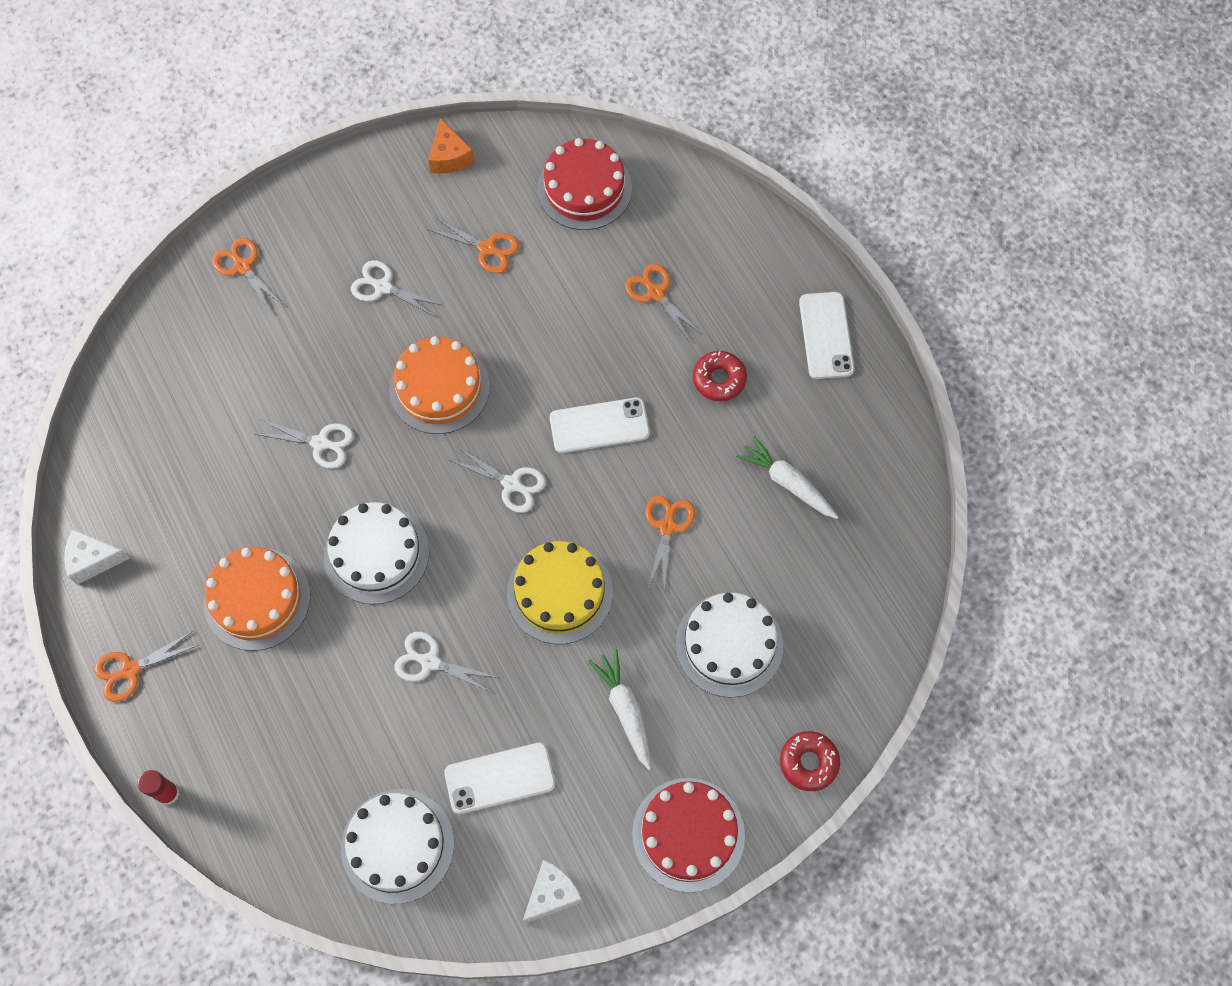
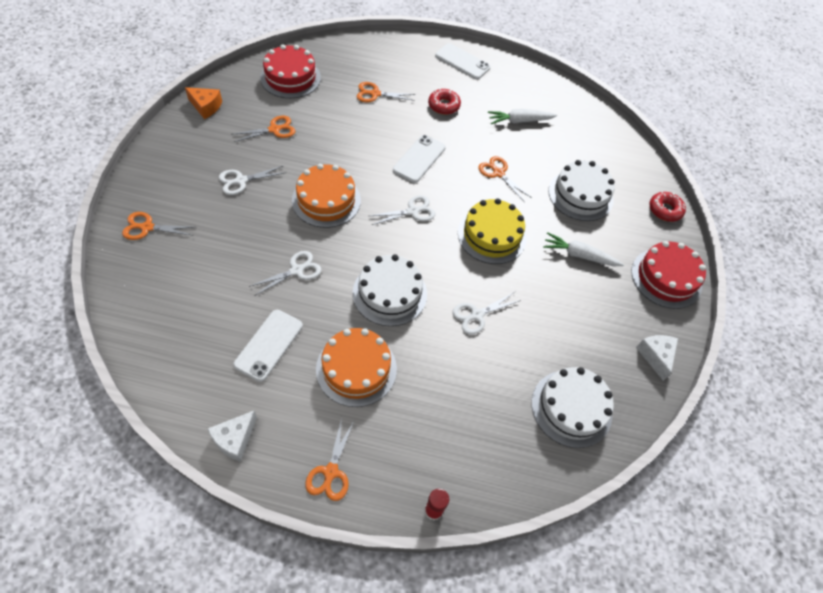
camera: 55 degrees left, 10 degrees down
(500, 778) = (571, 332): white phone -> white phone (269, 345)

